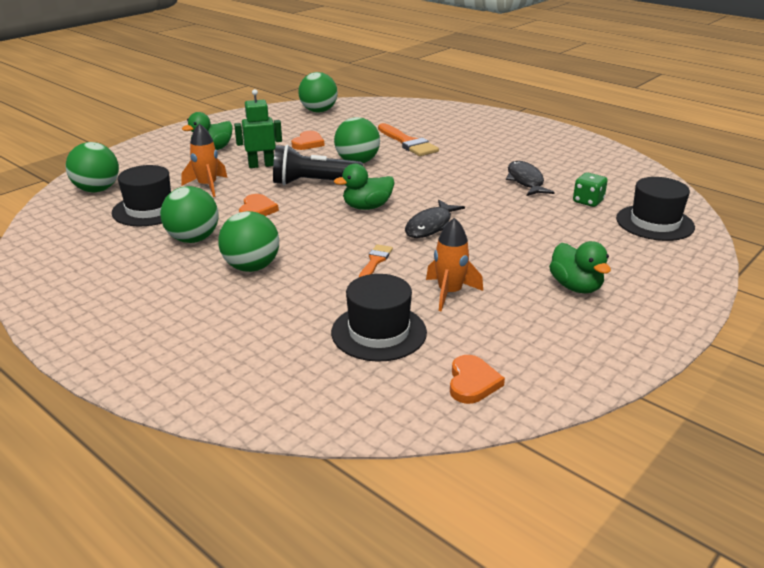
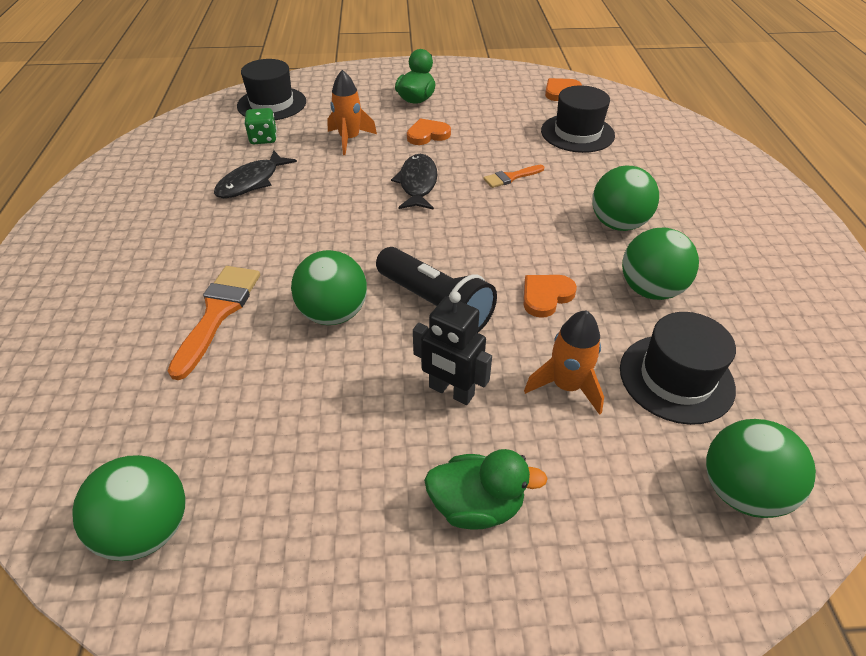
camera: 135 degrees left, 15 degrees up
(261, 165) = (451, 391): green robot -> black robot
(308, 143) = (322, 409): orange heart -> orange heart (427, 135)
(367, 207) = (434, 234): green duck -> none
(431, 226) = (417, 184): black fish -> black fish turned 75 degrees counterclockwise
(449, 293) = (497, 132): orange rocket -> orange rocket (349, 139)

